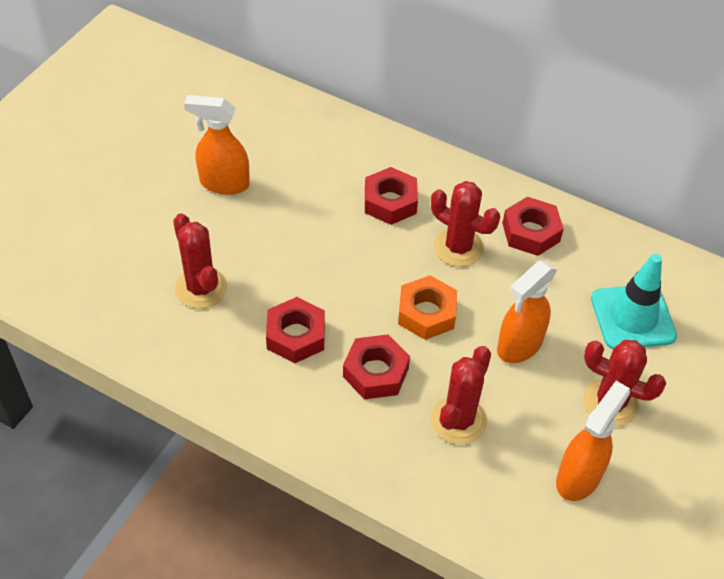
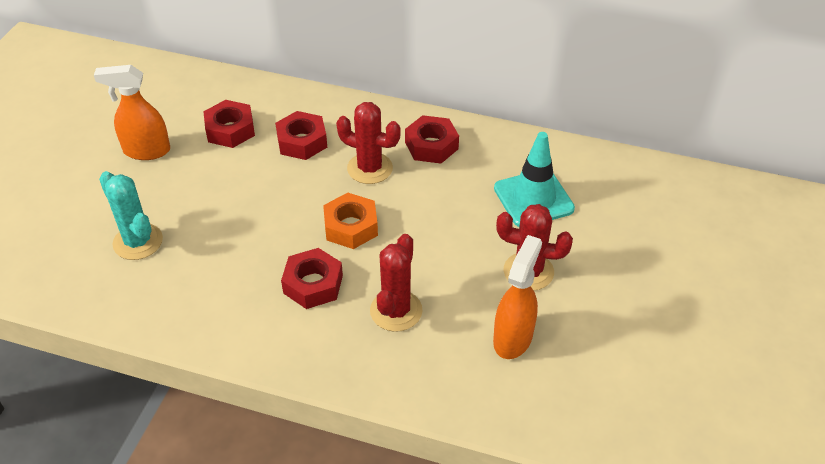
camera: 10 degrees left, 5 degrees down
(201, 288) = (138, 242): red cactus -> turquoise cactus
(296, 335) = (233, 266): red nut -> red nut (230, 130)
(519, 346) = (438, 239): orange spray bottle -> none

